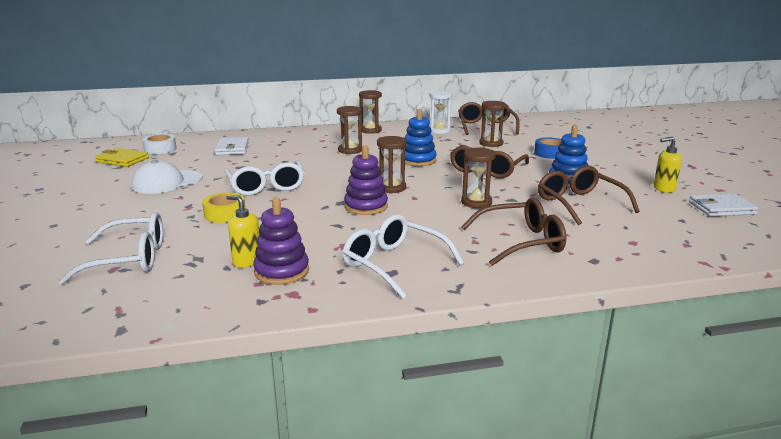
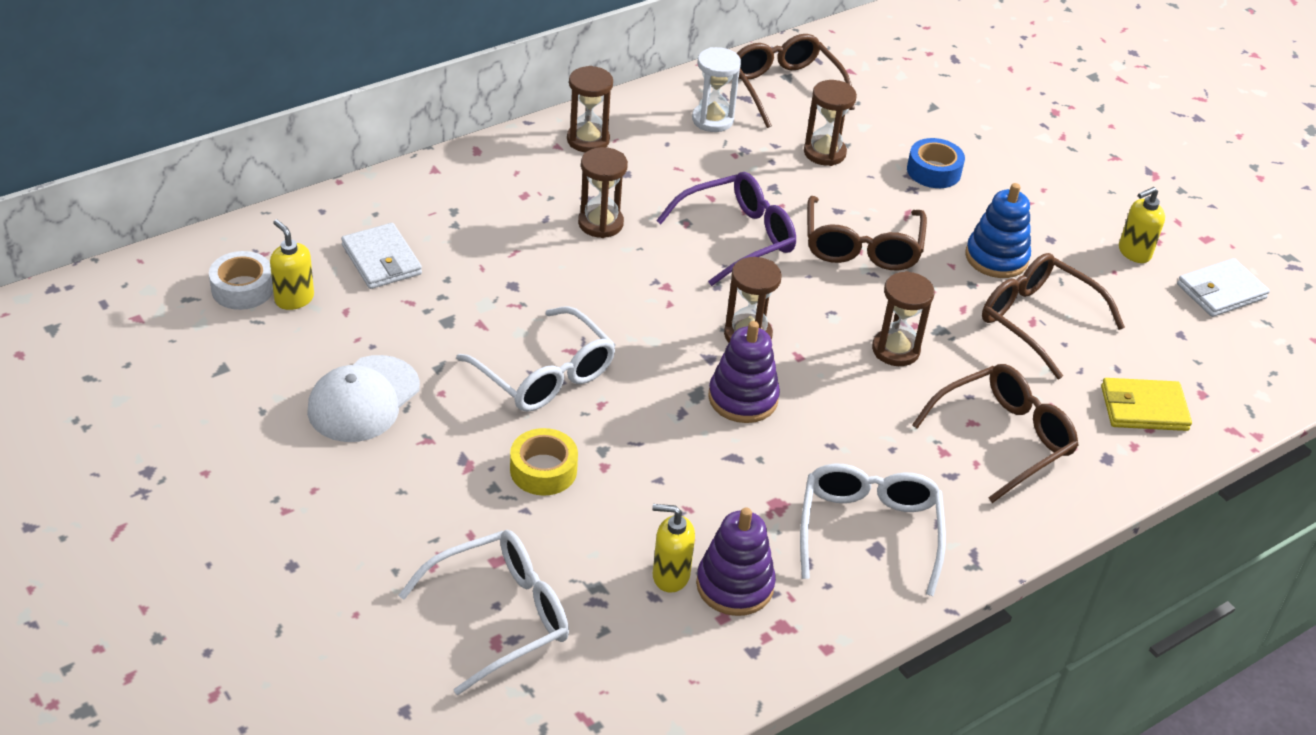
camera: 25 degrees left, 20 degrees up
(122, 160) = (205, 343): yellow wallet -> yellow wallet (1143, 408)
(178, 154) = (294, 299): none -> yellow soap dispenser
(394, 264) = (869, 531): white glasses -> white glasses turned 75 degrees clockwise
(418, 160) = (738, 237): blue stacking toy -> purple glasses

